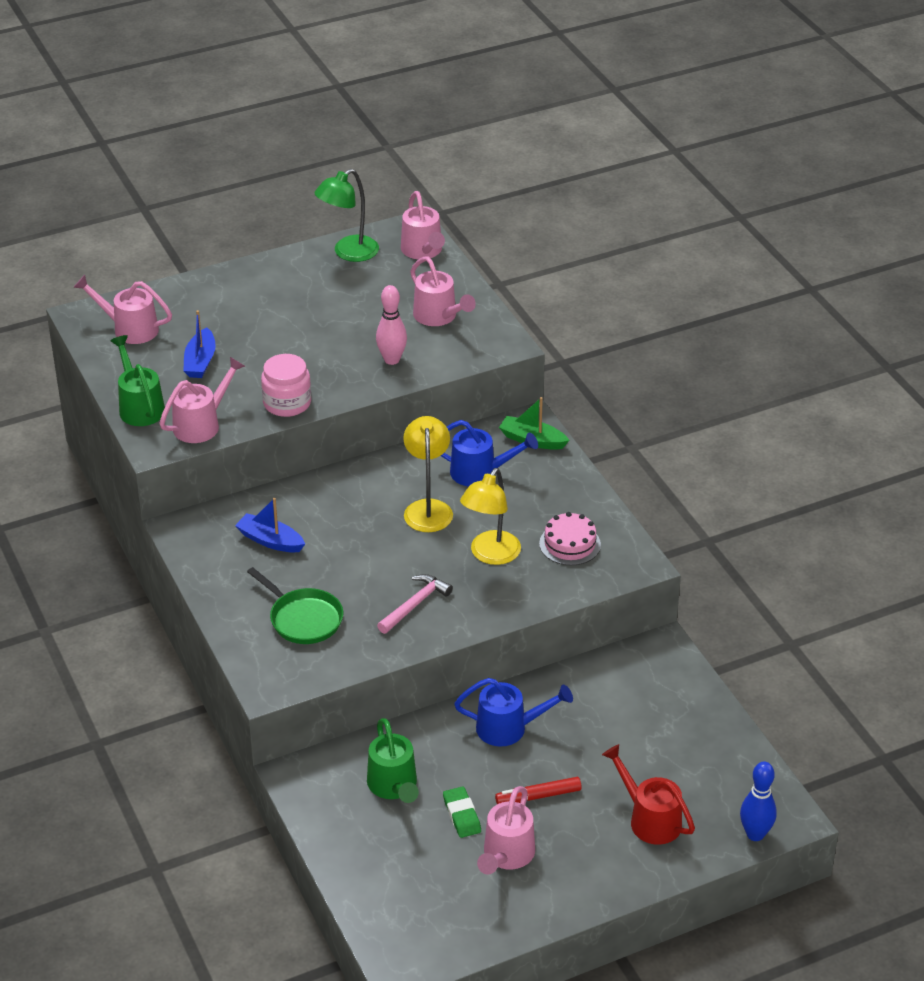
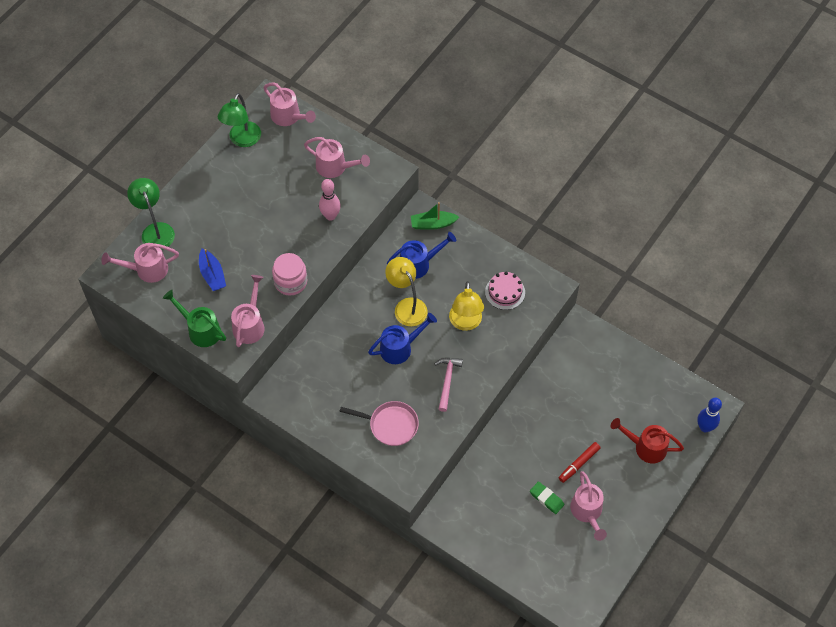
camera: 30 degrees left, 20 degrees up
(172, 297) = (155, 230): none -> green lamp
(270, 541) = (331, 378): blue boat -> none
(303, 619) = (390, 425): green pan -> pink pan
(394, 787) = (497, 500): green watering can -> none
(509, 728) = (534, 426): blue watering can -> blue watering can (400, 348)

